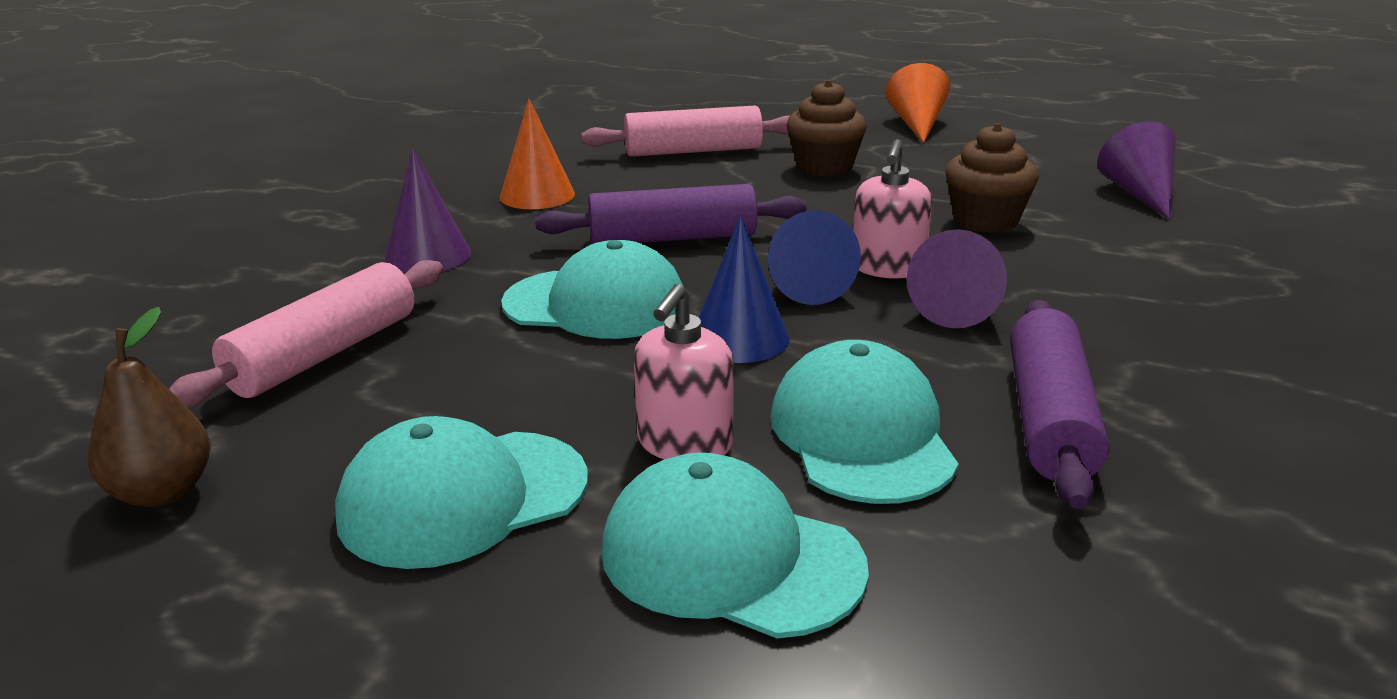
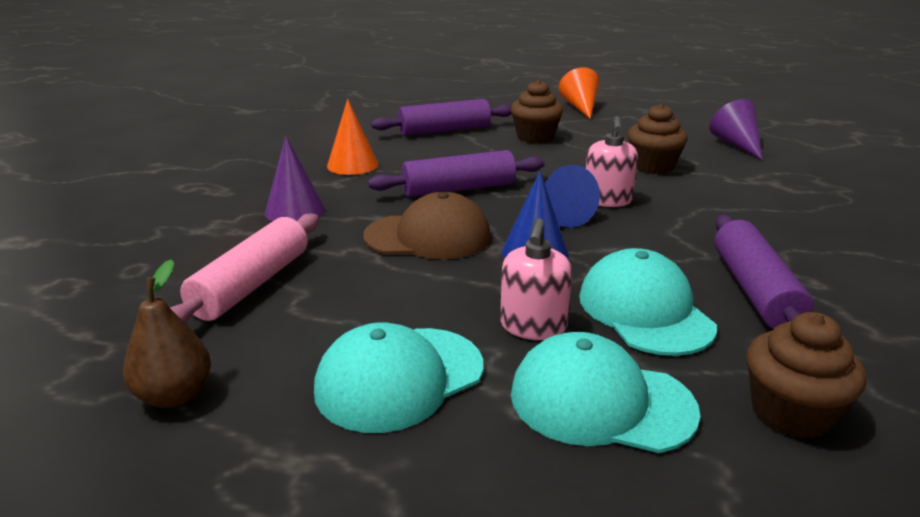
camera: 10 degrees left, 0 degrees up
(595, 304) = (428, 236): turquoise cap -> brown cap
(693, 151) = (444, 130): pink rolling pin -> purple rolling pin
(958, 306) = (663, 222): purple cone -> none
(1010, 603) = (790, 413): none -> brown cupcake

